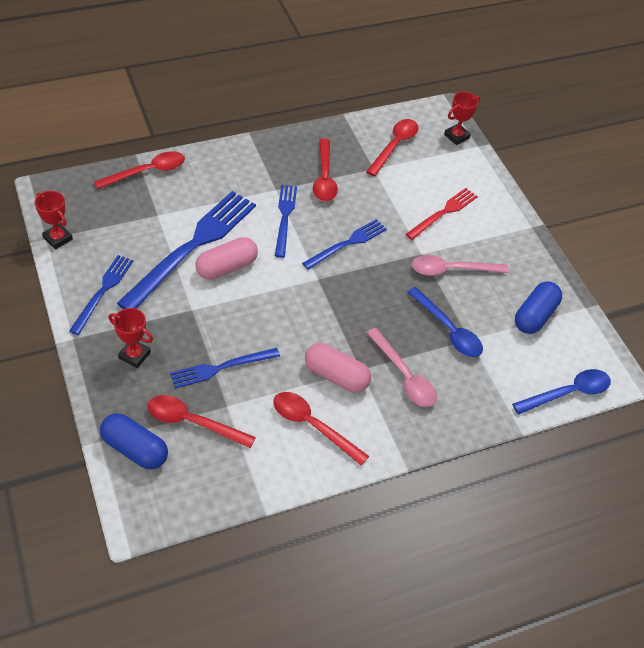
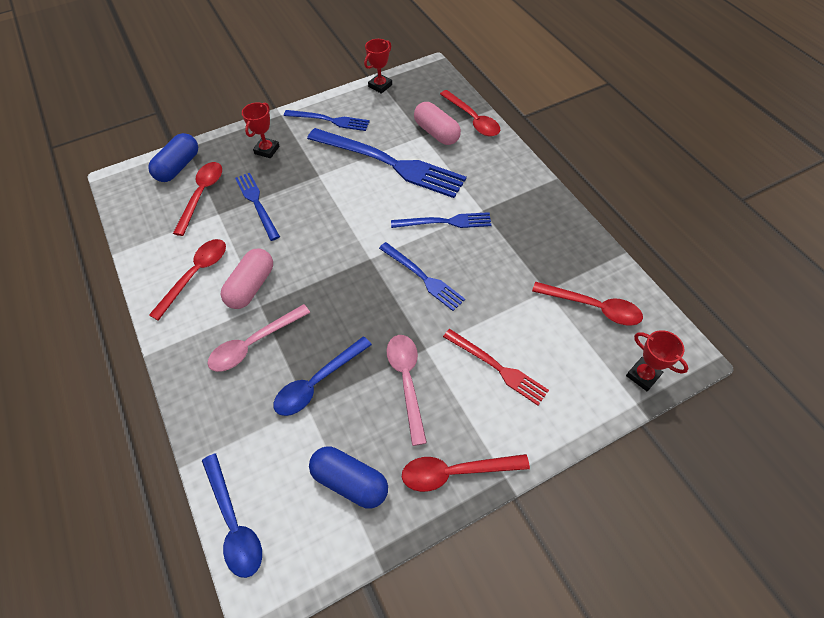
camera: 90 degrees right, 5 degrees up
(227, 267) = (370, 189): pink capsule -> pink capsule (436, 133)
(324, 177) = (514, 247): red spoon -> red spoon (456, 472)

